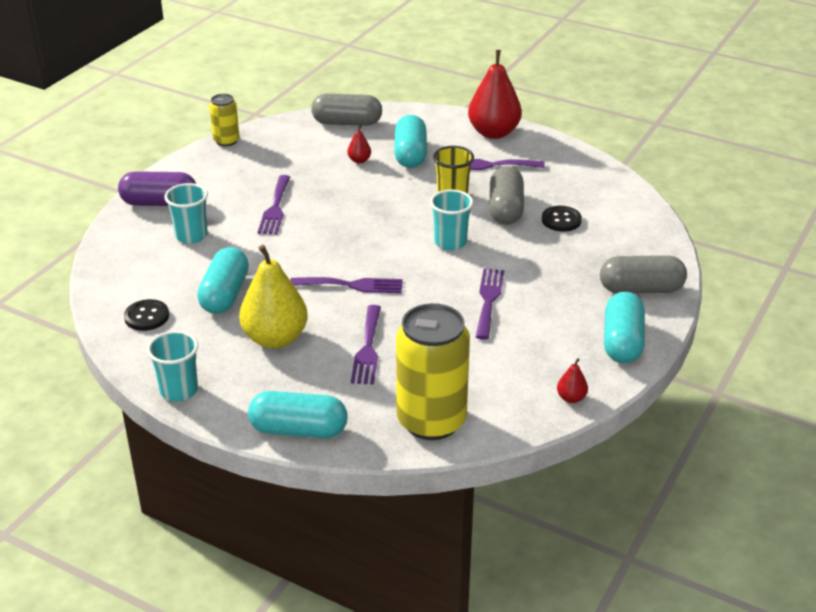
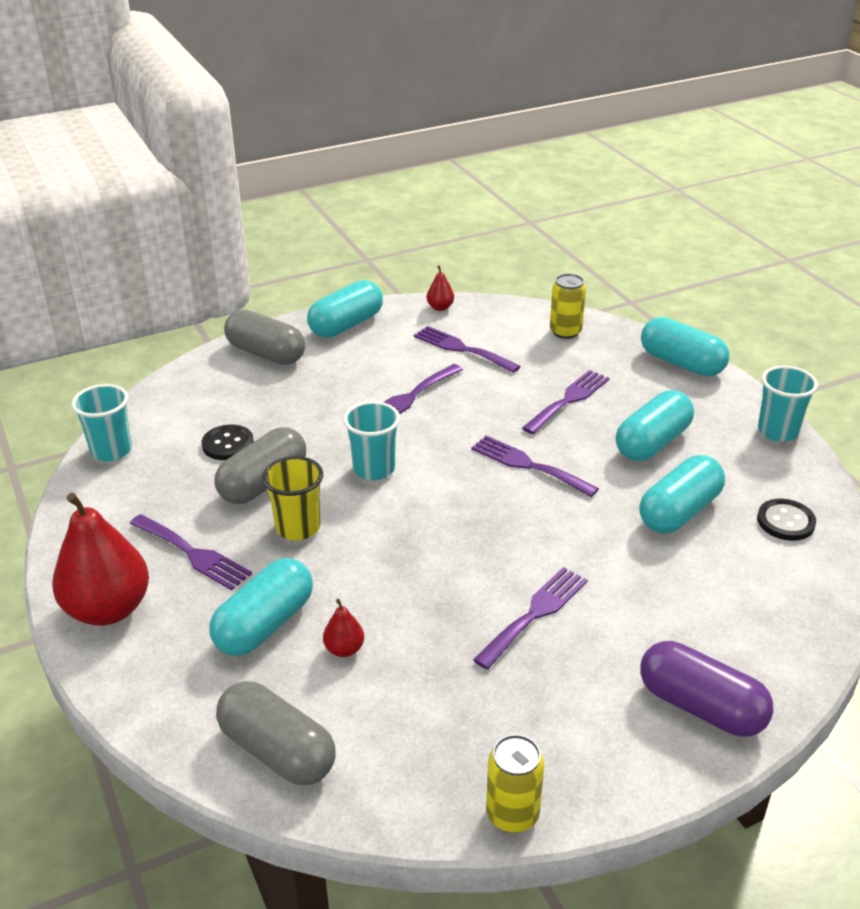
camera: 145 degrees left, 0 degrees up
(191, 236) = (680, 618): turquoise cup -> turquoise cup (111, 450)
(275, 338) = (652, 443): yellow pear -> turquoise capsule
(431, 421) = (565, 332): yellow can -> yellow can, size x0.51
(500, 360) = (462, 349): none -> purple fork

